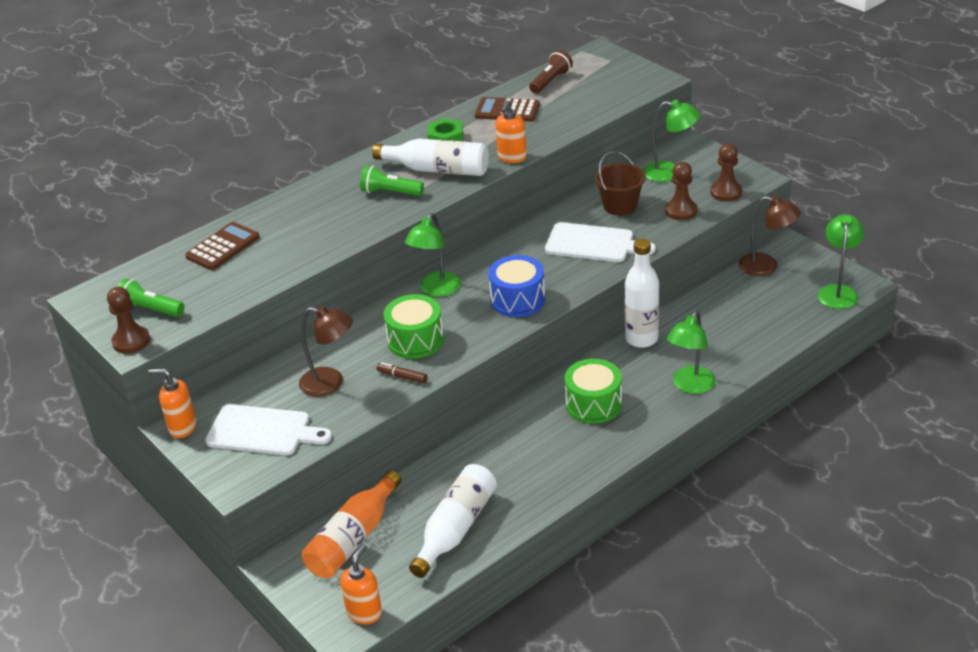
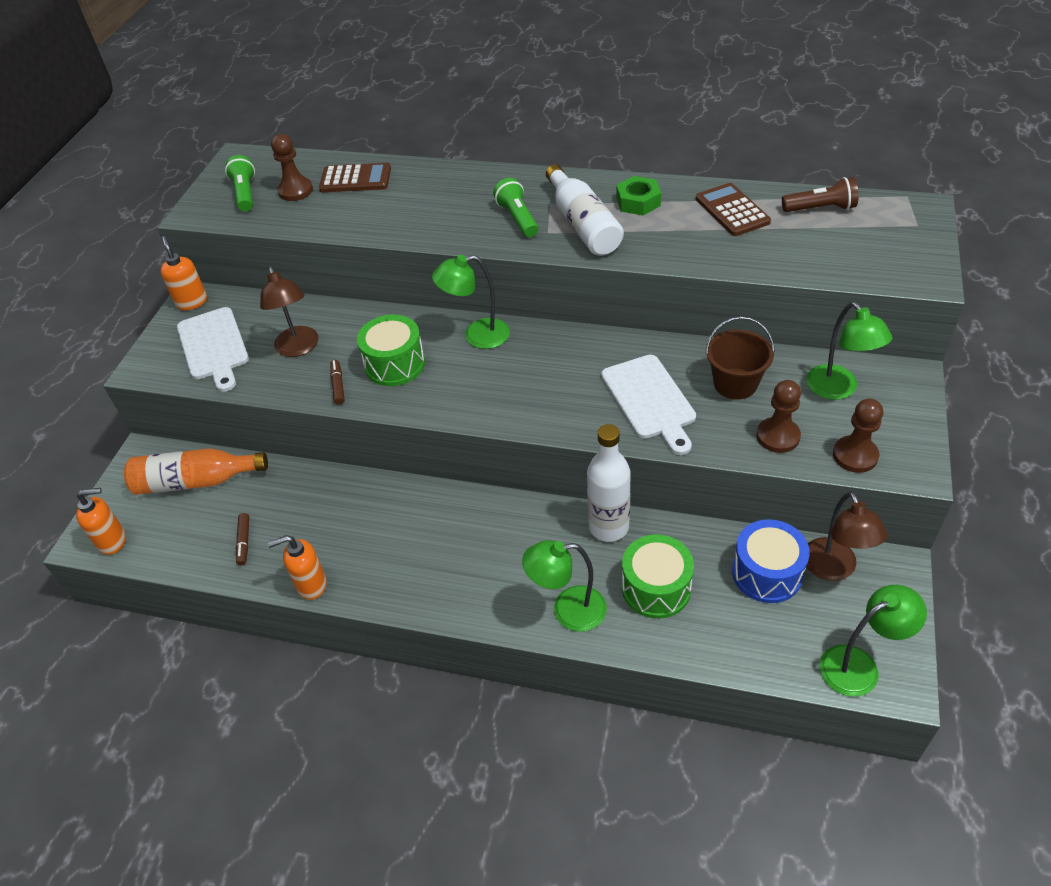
camera: 55 degrees right, 10 degrees up
(131, 341) = (199, 208): brown pawn -> brown pawn (295, 191)
(456, 529) = (244, 542): white bottle -> brown marker
(512, 158) = (653, 258): orange soap dispenser -> orange soap dispenser (311, 585)
(517, 299) = (509, 396): blue drum -> blue drum (766, 573)
(593, 404) = (478, 545): green drum -> green drum (656, 588)

